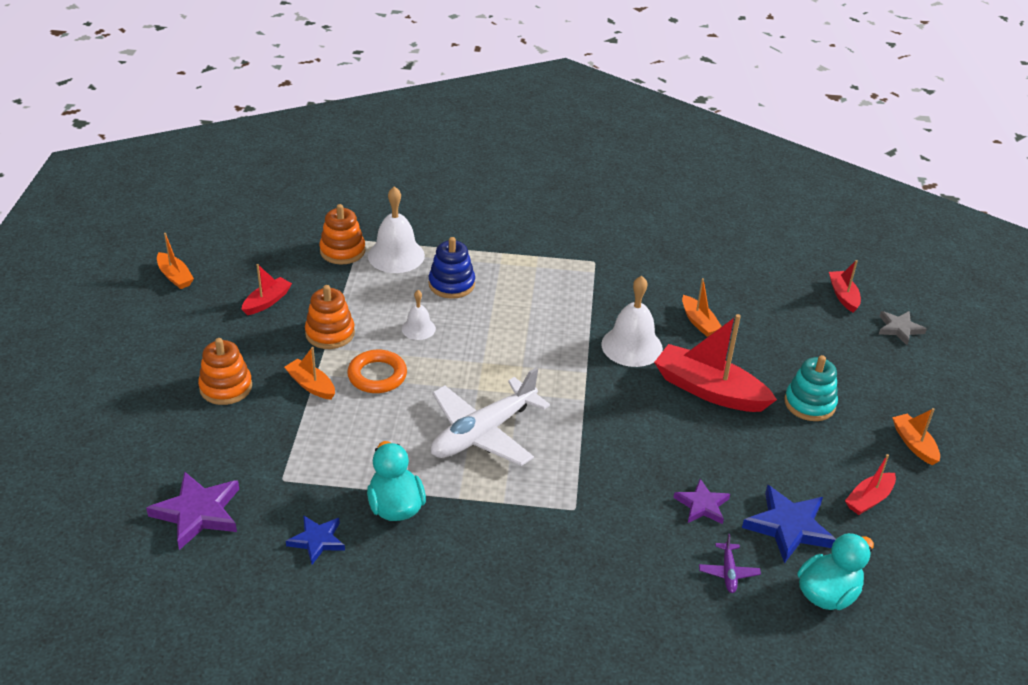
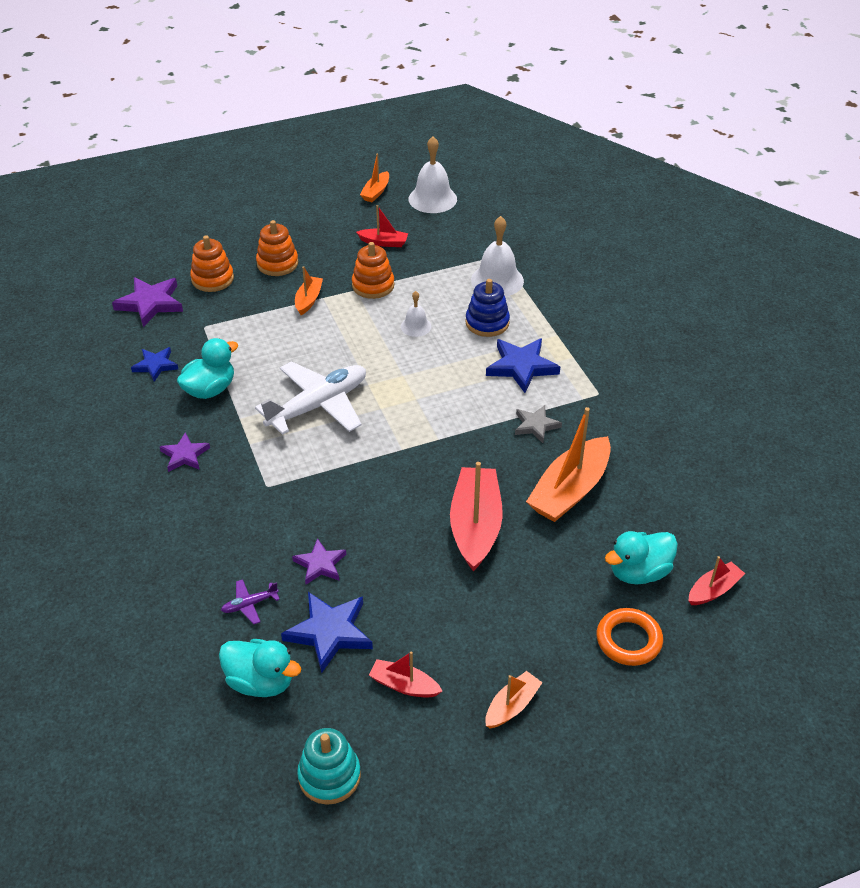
camera: 65 degrees right, 5 degrees up
(342, 251) = (477, 252): orange stacking toy -> orange stacking toy (212, 279)
(377, 375) = (343, 327): orange ring -> orange ring (628, 640)
(483, 433) = (318, 405): white plane -> white plane turned 120 degrees clockwise
(486, 559) = (185, 455): none -> purple star
(528, 288) = (521, 367): none -> blue star
(632, 346) = (496, 456): white bell -> white bell (432, 199)
(699, 322) = (570, 490): orange boat -> orange boat, size x1.92
(807, 323) = (639, 572): none -> turquoise duck
(809, 404) = (512, 605): turquoise stacking toy -> turquoise stacking toy (329, 776)
(899, 329) = (697, 652): grey star -> grey star (536, 425)

